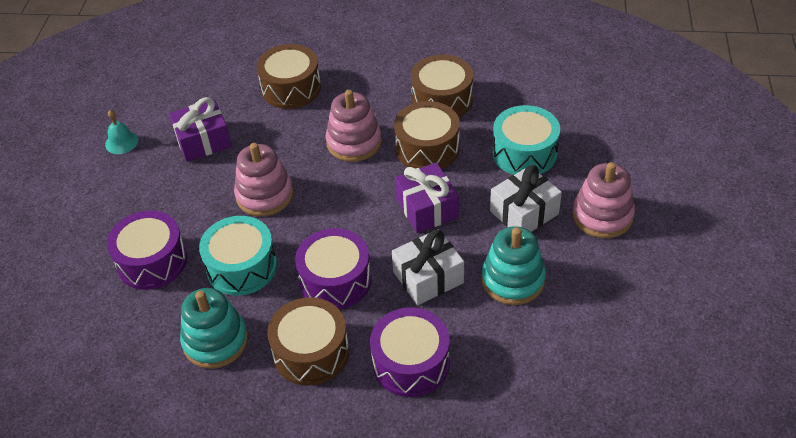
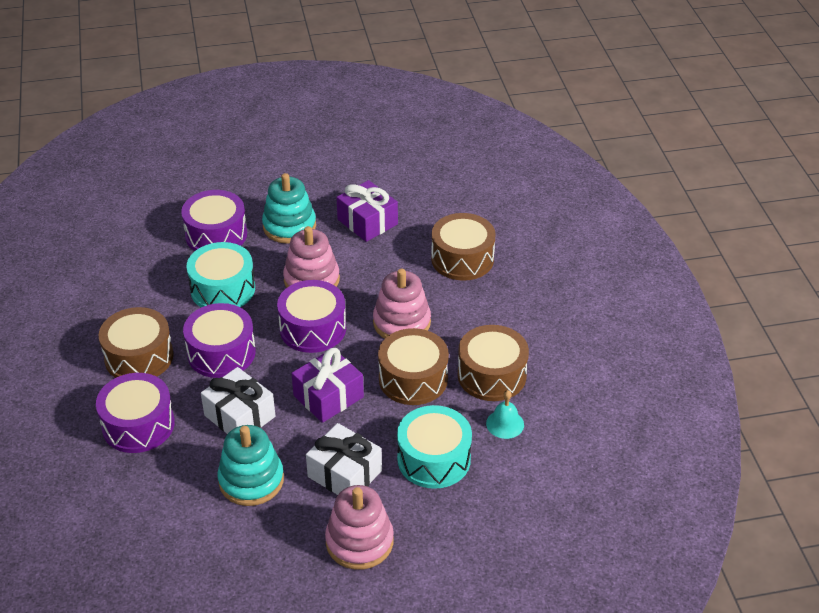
camera: 70 degrees right, 5 degrees down
(121, 142) = (348, 174): turquoise bell -> turquoise bell (505, 424)
(215, 341) = (140, 296): turquoise stacking toy -> turquoise stacking toy (289, 226)
(333, 205) = (313, 328): none -> purple drum

